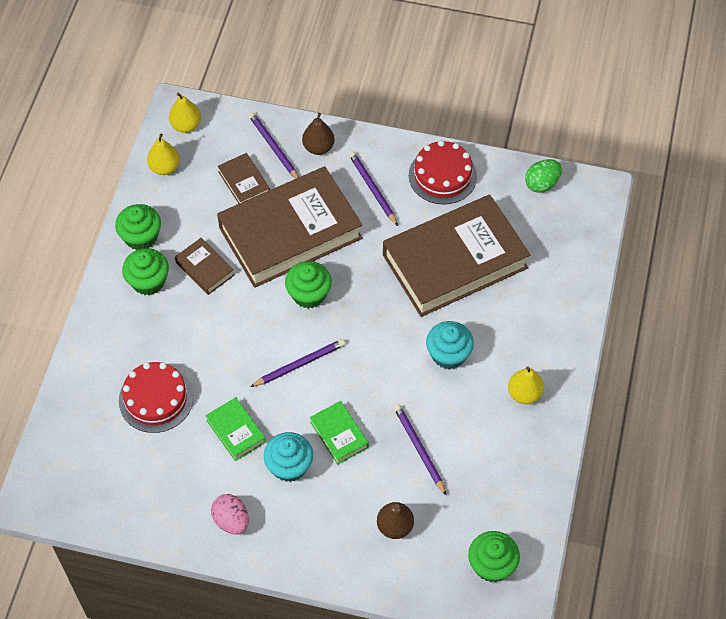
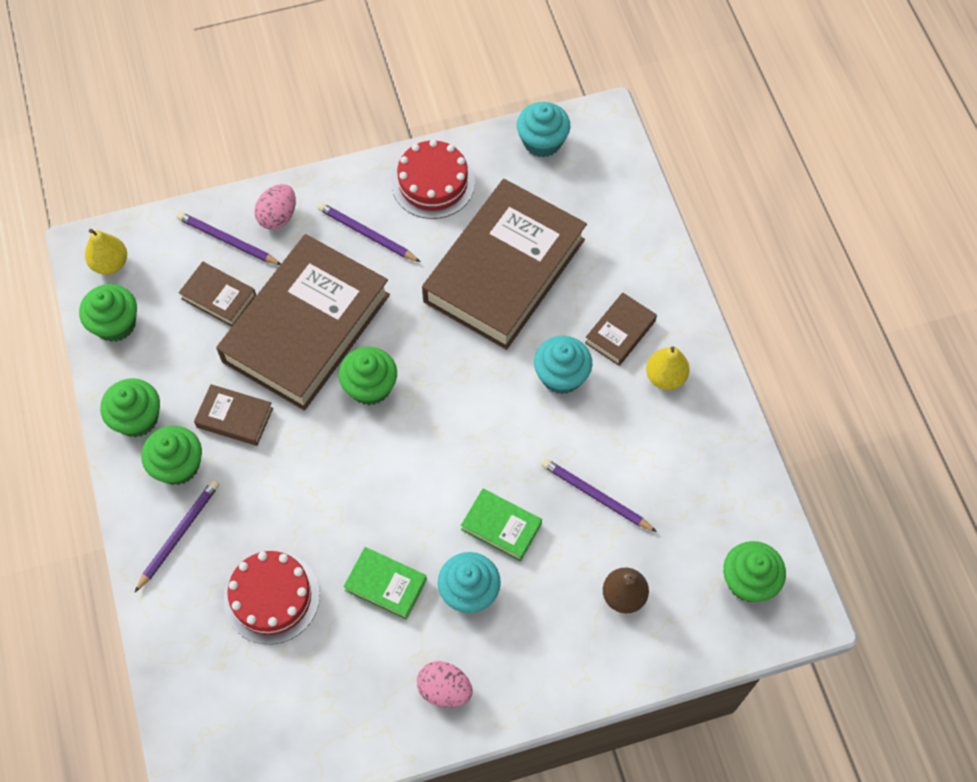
camera: 30 degrees left, 5 degrees up
(165, 167) = (115, 324): yellow pear -> green cupcake
(299, 364) = (409, 471): purple pencil -> purple pencil (179, 535)
(318, 147) = (278, 216): brown pear -> pink egg
(511, 346) = (620, 332): none -> brown book
(542, 184) = (542, 142): green egg -> turquoise cupcake

